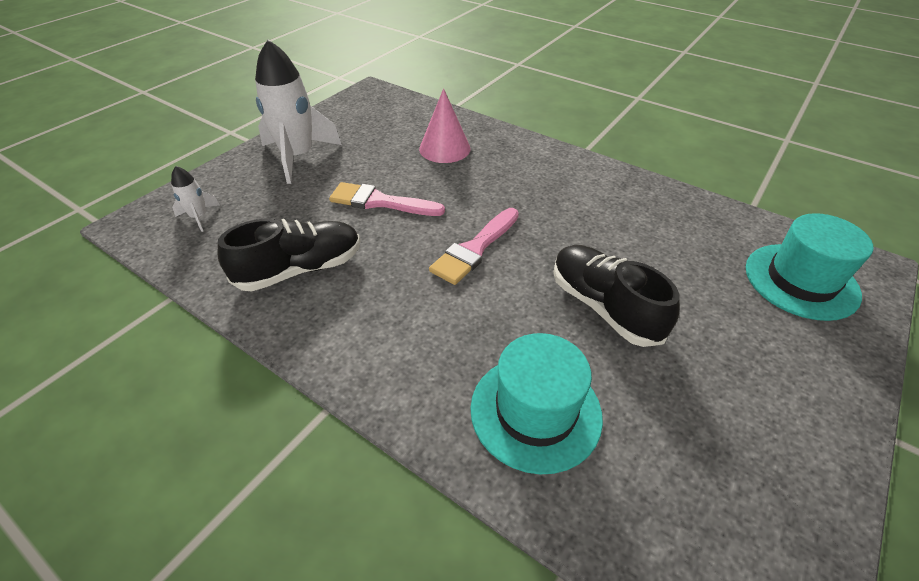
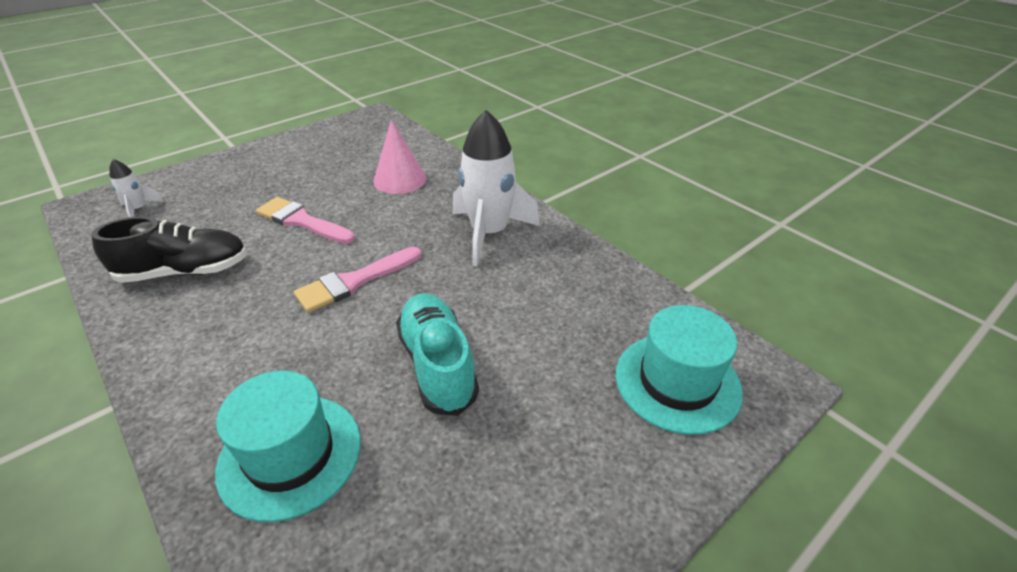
camera: 15 degrees right, 5 degrees down
(298, 157) = (262, 168): white rocket -> white rocket (489, 233)
(604, 306) = (438, 364): black shoe -> turquoise shoe

